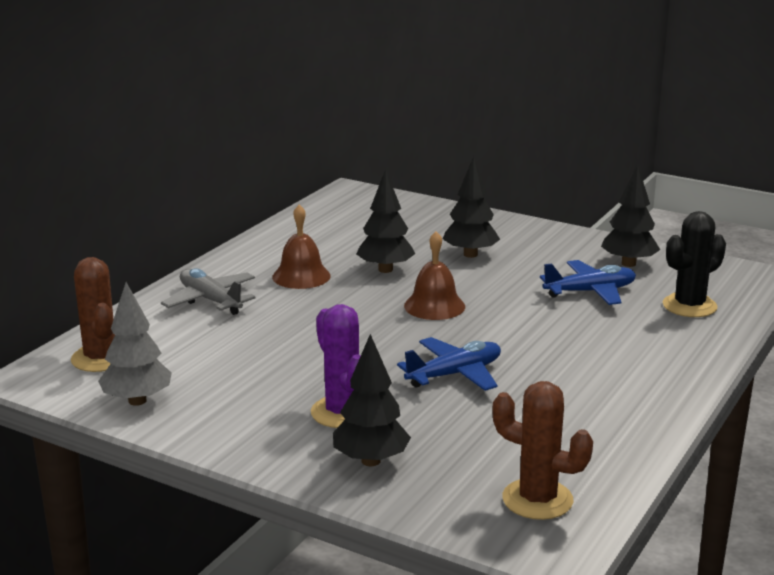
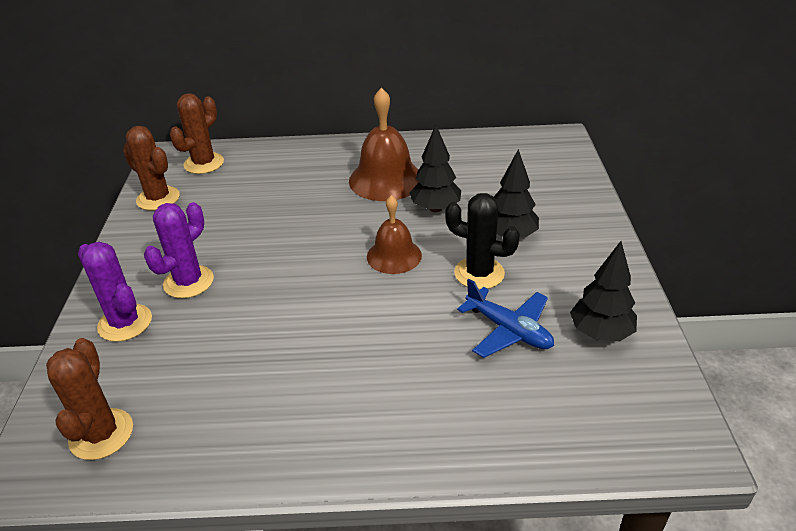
camera: 60 degrees right, 15 degrees up
(137, 401) = (158, 198): grey tree -> brown cactus
(210, 300) = (314, 163): grey plane -> none
(301, 276) = (386, 179): brown bell -> brown bell, size x1.56
(370, 461) = (125, 323): black tree -> purple cactus
(454, 374) = (283, 311): blue plane -> none
(689, 306) = (547, 410): black cactus -> black cactus (479, 273)

